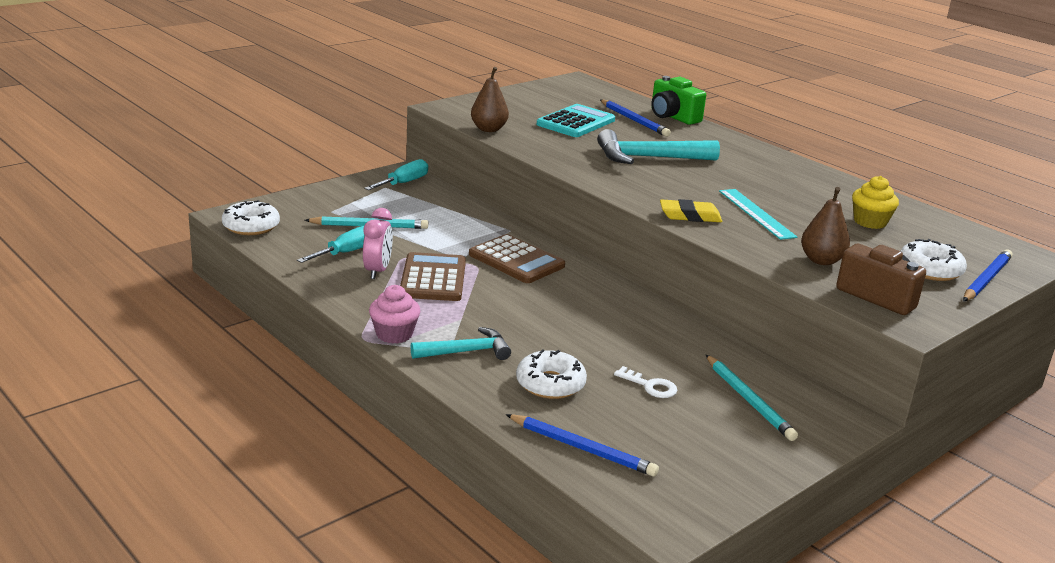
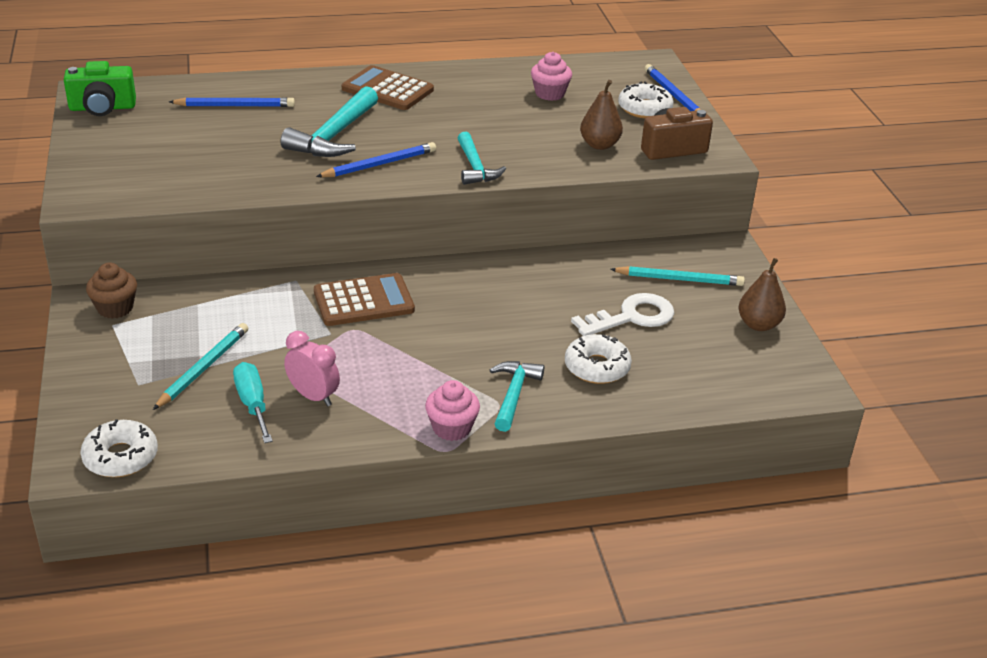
camera: 60 degrees left, 10 degrees up
(403, 183) = (115, 308): turquoise screwdriver -> brown cupcake
(433, 278) = (359, 365): brown calculator -> brown calculator (387, 89)
(488, 129) = (171, 195): brown pear -> brown pear (758, 325)
(576, 122) = (206, 138): turquoise calculator -> none
(582, 448) = (699, 388): blue pencil -> blue pencil (379, 164)
(650, 386) = (631, 317): white key -> white key, size x1.78
(673, 117) = (247, 83): green camera -> green camera (102, 108)
(690, 216) = (475, 167): yellow eraser -> turquoise hammer
(756, 213) = (495, 135): turquoise ruler -> none
(870, 222) = (550, 94): yellow cupcake -> pink cupcake

